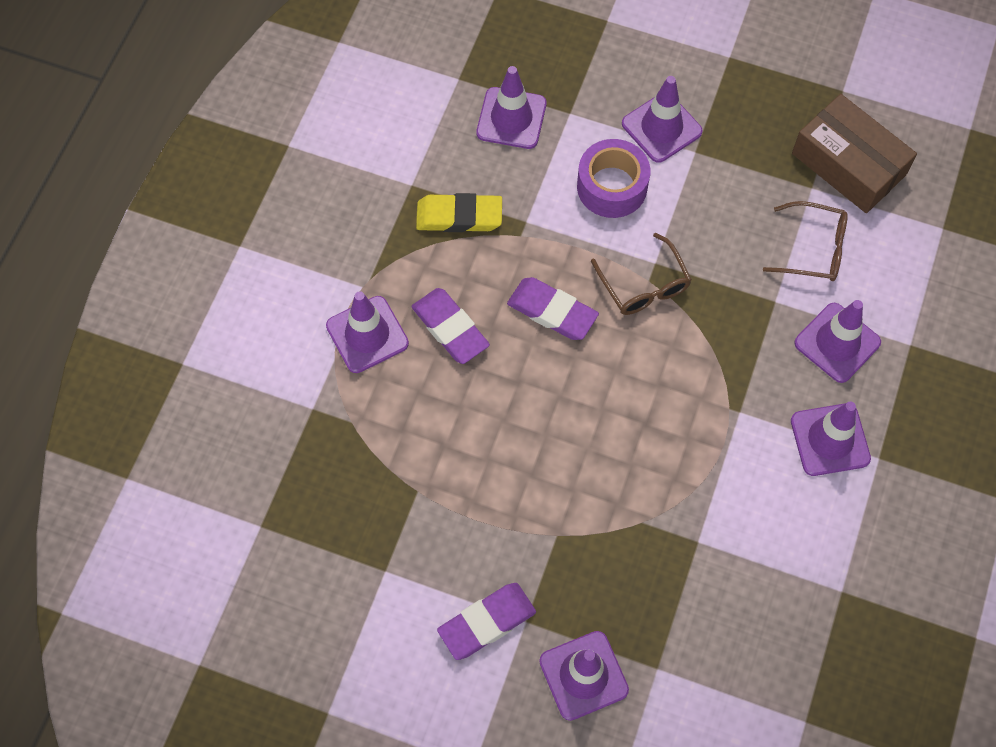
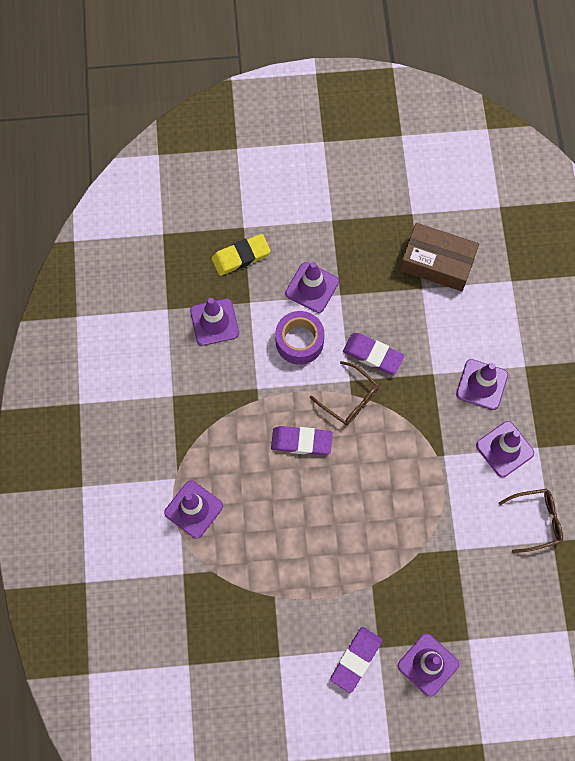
camera: 25 degrees left, 5 degrees up
(450, 328) = (244, 481): purple eraser -> purple eraser (373, 355)
(459, 216) = (213, 404): yellow eraser -> yellow eraser (241, 256)
(813, 249) = (441, 329): brown glasses -> brown glasses (536, 521)

